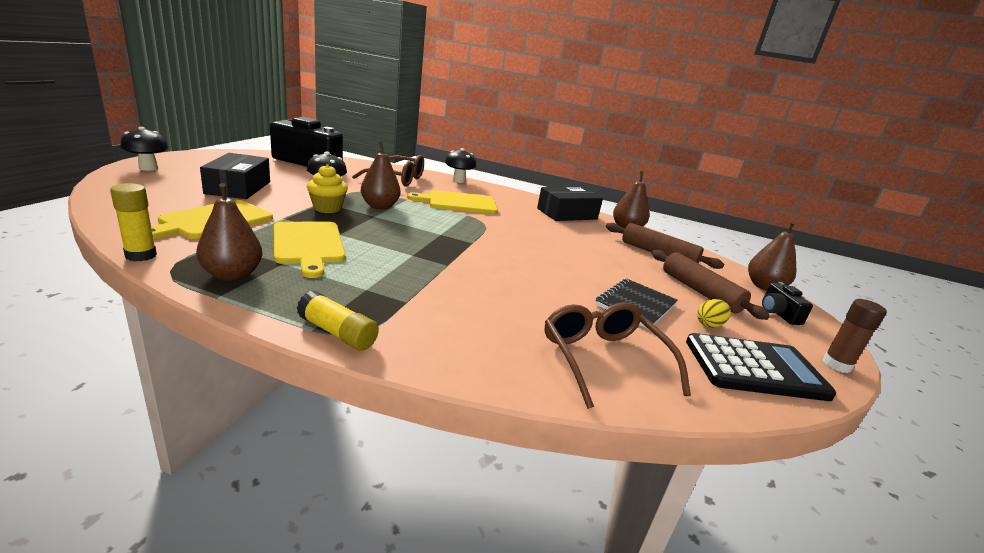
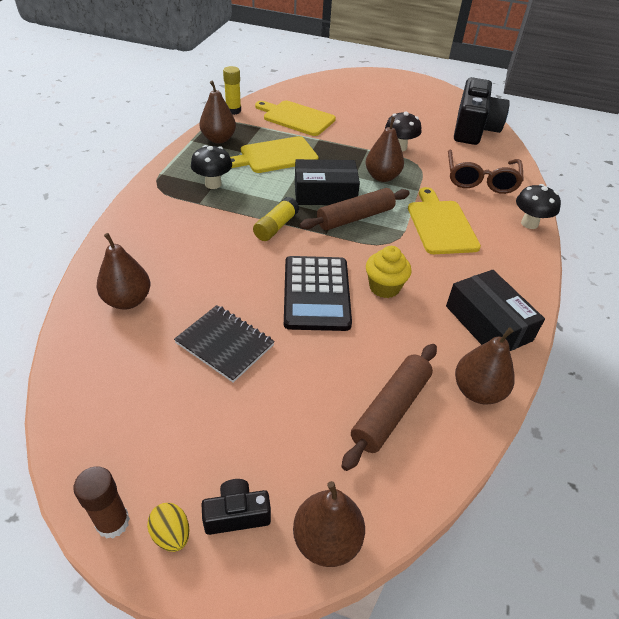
camera: 90 degrees right, 20 degrees up
(148, 168) = (377, 78): black mushroom -> black mushroom (213, 184)
(238, 187) = (368, 113): black box -> black box (325, 193)
(327, 208) = (355, 153): yellow cupcake -> yellow cupcake (384, 287)
(337, 333) = (156, 182): yellow glue stick -> yellow glue stick (276, 227)
(603, 359) = (128, 300): brown glasses -> brown pear
(700, 291) = (277, 426): brown rolling pin -> brown rolling pin (355, 217)
(709, 325) = (193, 405): yellow egg -> yellow egg (171, 534)
(755, 368) = (110, 417): black calculator -> black calculator (316, 293)

